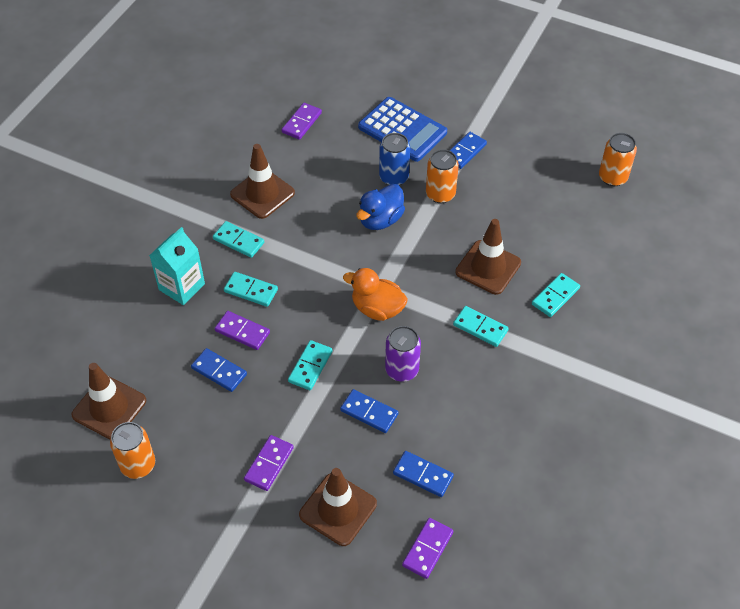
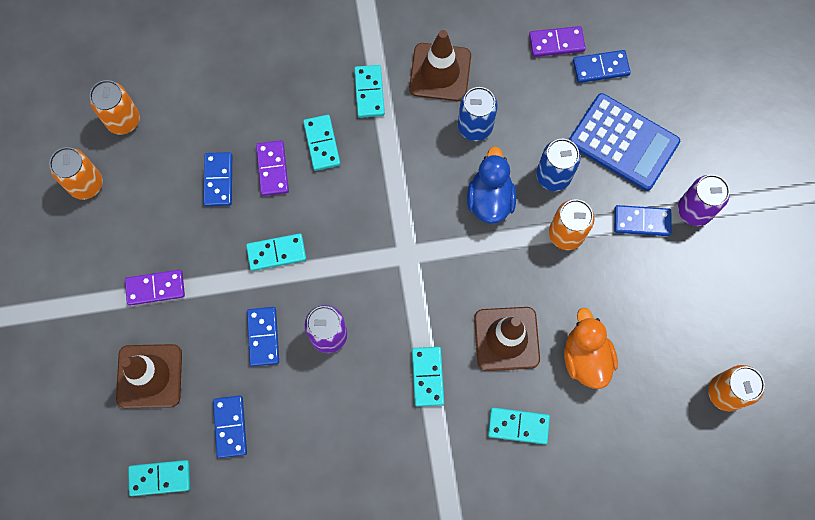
camera: 55 degrees right, 20 degrees up
(109, 408) = (123, 120): brown traffic cone -> orange can
(182, 287) = (284, 83): turquoise carton -> none
(320, 198) = (475, 126): none -> blue can
(340, 111) = (600, 68): none -> blue domino
(377, 309) = (381, 268): orange duck -> orange duck (585, 358)
(380, 220) = (490, 199): blue duck -> blue duck turned 90 degrees clockwise
(402, 130) = (623, 142): blue calculator -> blue calculator turned 60 degrees counterclockwise
(427, 549) = (160, 478): purple domino -> turquoise domino
(479, 123) = (694, 210): none -> purple can

